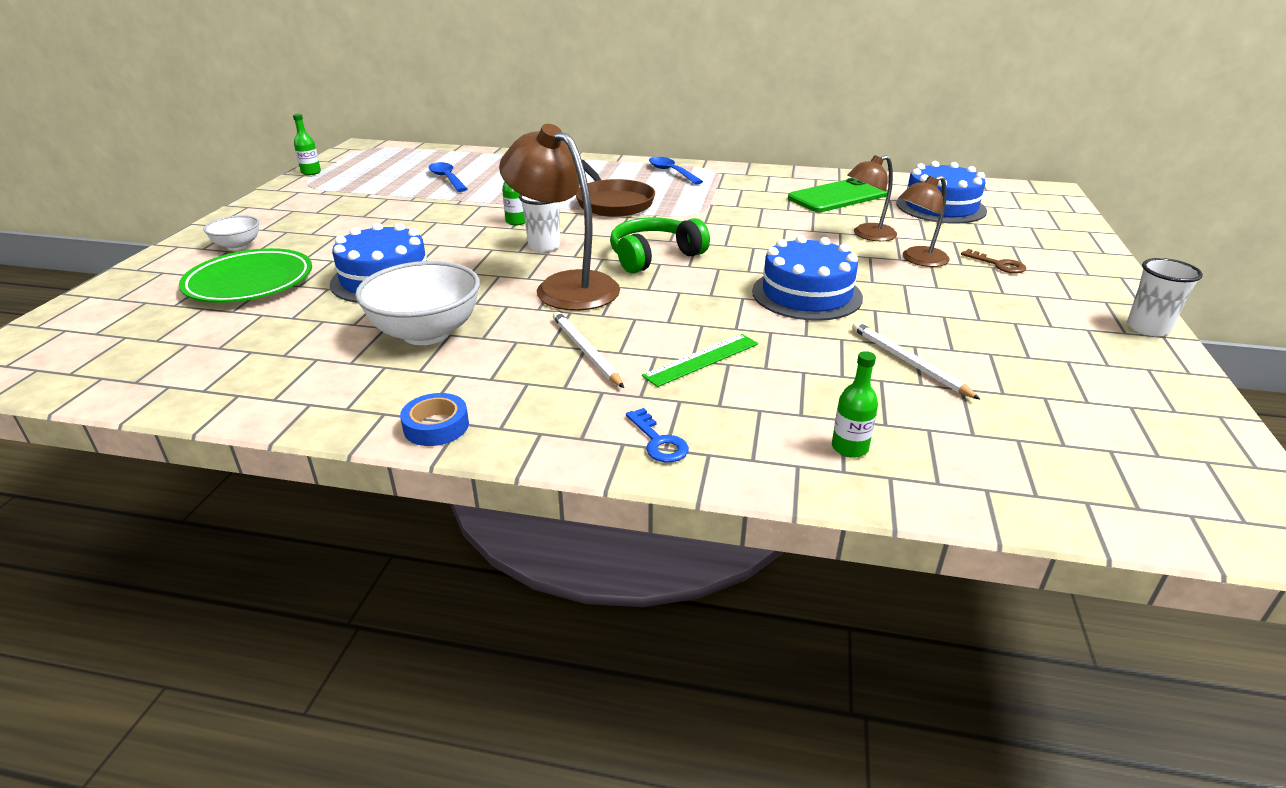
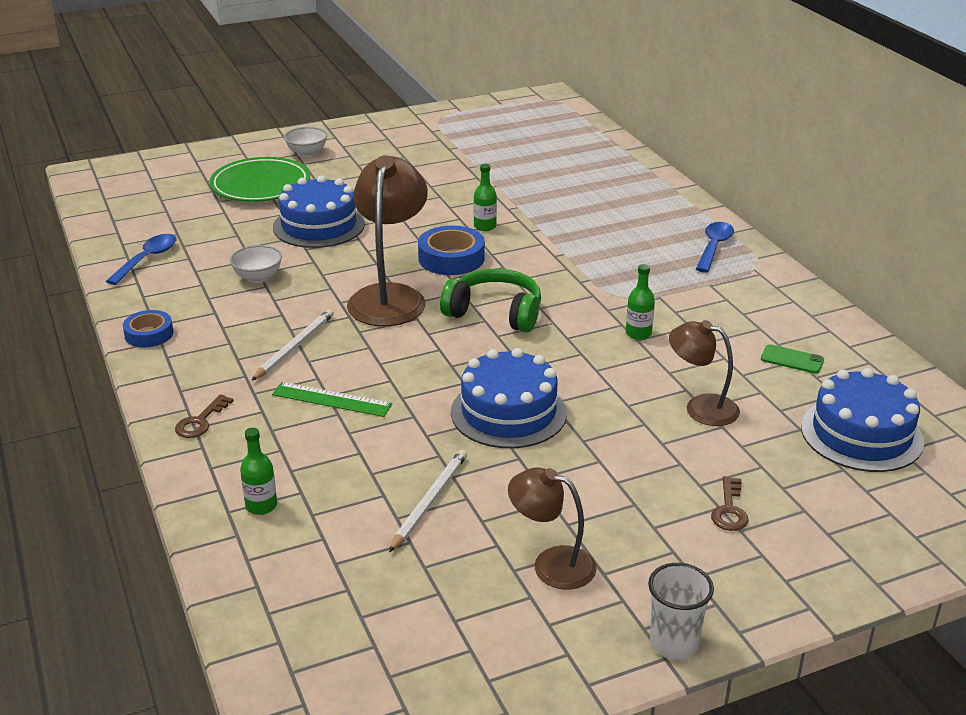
camera: 55 degrees right, 0 degrees up
(311, 172) = (465, 107): green bottle -> green bottle (638, 333)
(426, 333) = (258, 277): white bowl -> white bowl, size x0.53
(447, 178) = (533, 159): blue spoon -> blue spoon (147, 259)
(544, 246) = (451, 258): white cup -> blue tape
(612, 202) = (589, 249): brown pan -> none
(658, 441) = (200, 421): blue key -> brown key
(837, 196) = (792, 359): green phone -> green phone, size x0.46
(918, 260) = (673, 455): brown lamp -> brown lamp (551, 564)

